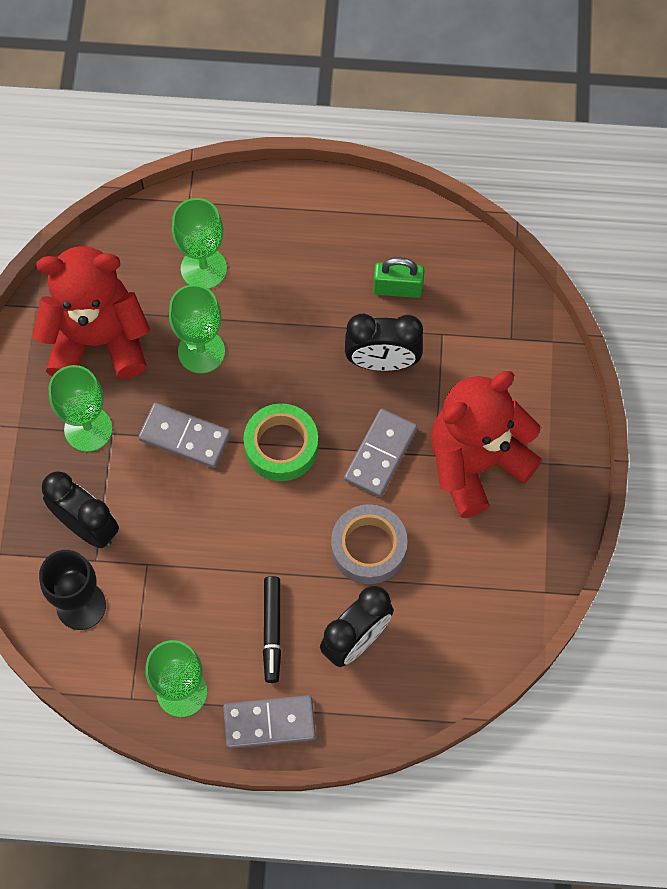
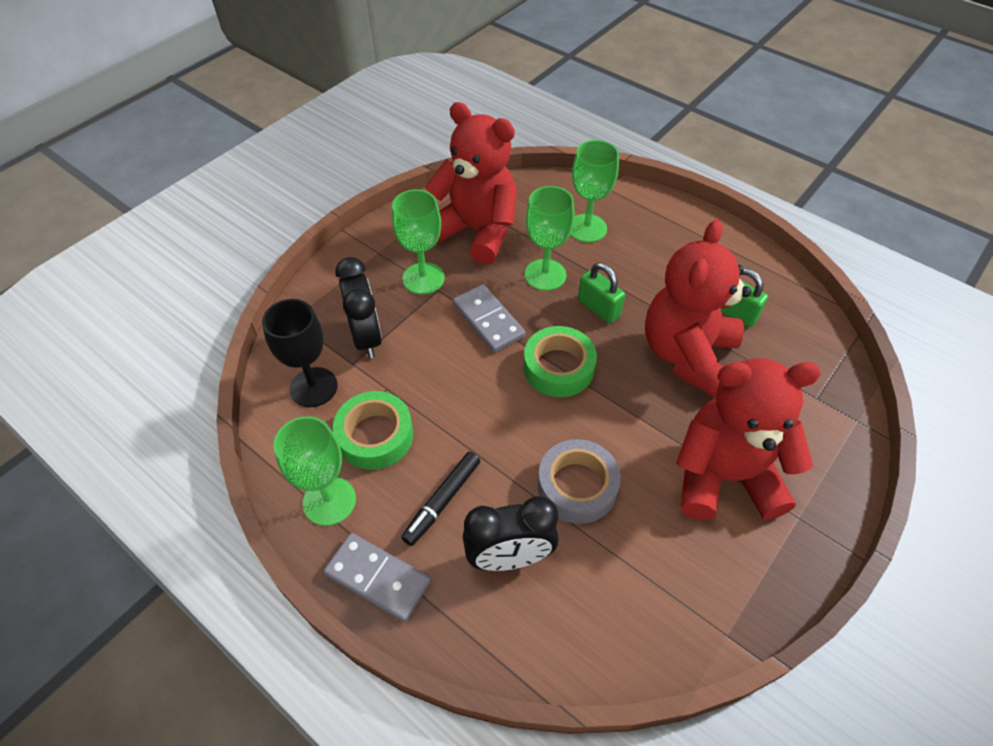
camera: 35 degrees right, 15 degrees down
(173, 613) = (375, 436): none -> green tape
(275, 359) = (598, 308): none -> green padlock
(380, 454) = (639, 420): grey domino -> none
(382, 361) = (687, 355): black clock -> red teddy bear

